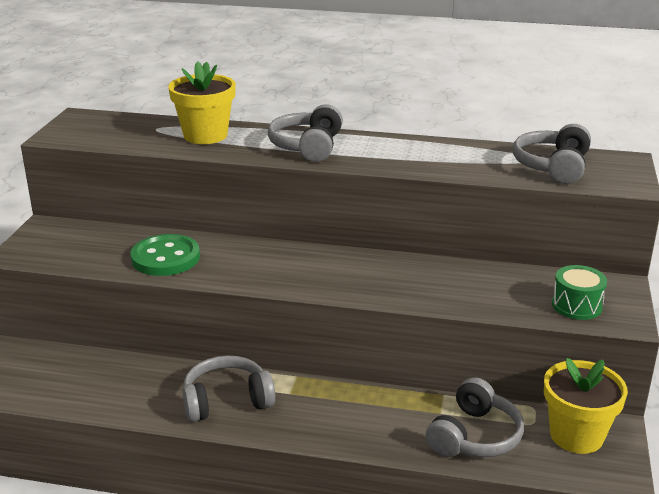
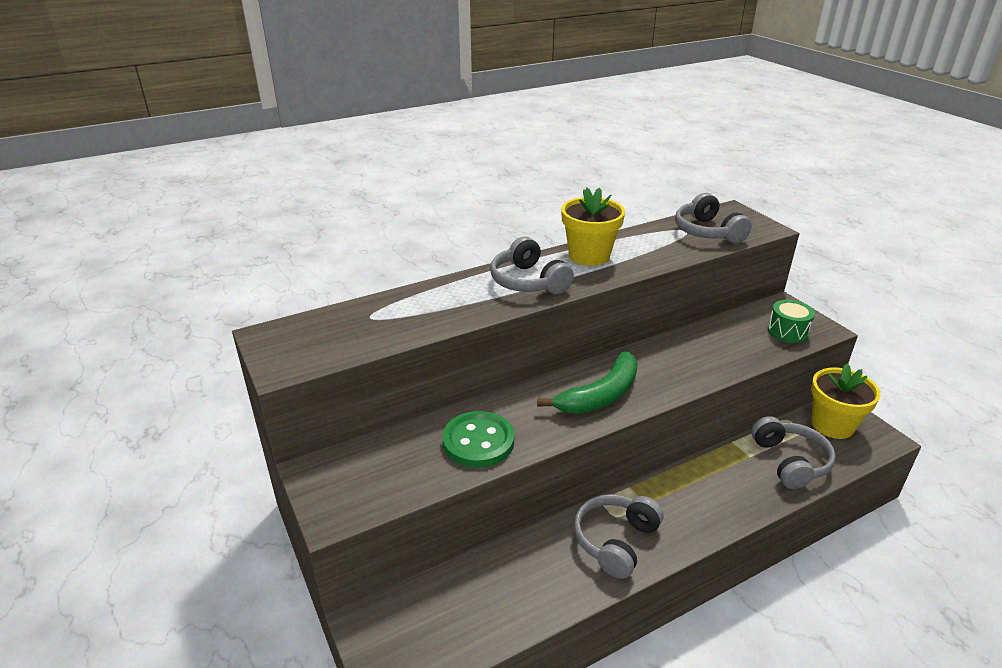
camera: 40 degrees left, 5 degrees up
(205, 135) = (428, 305): yellow flower pot -> yellow flower pot (589, 255)
(304, 272) = (601, 395): none -> green banana

